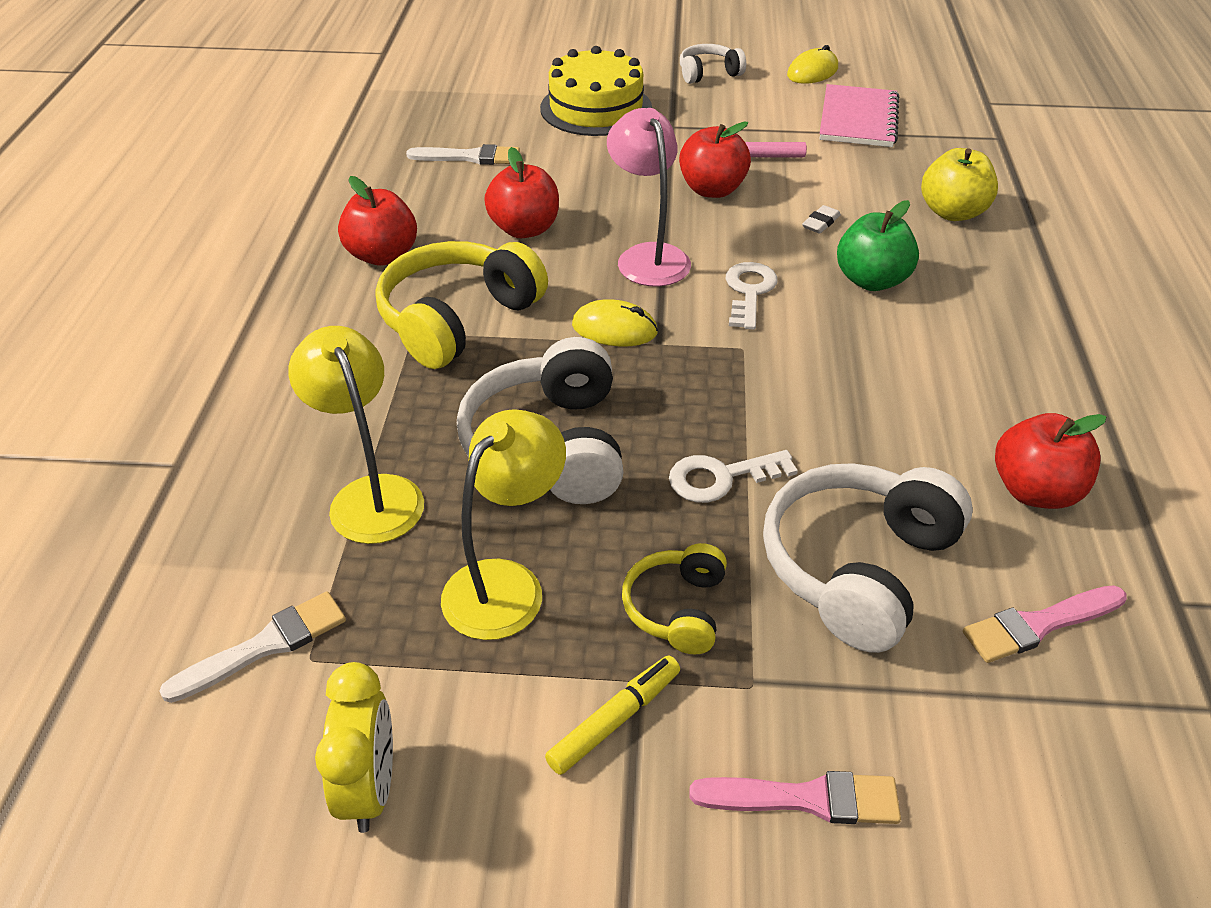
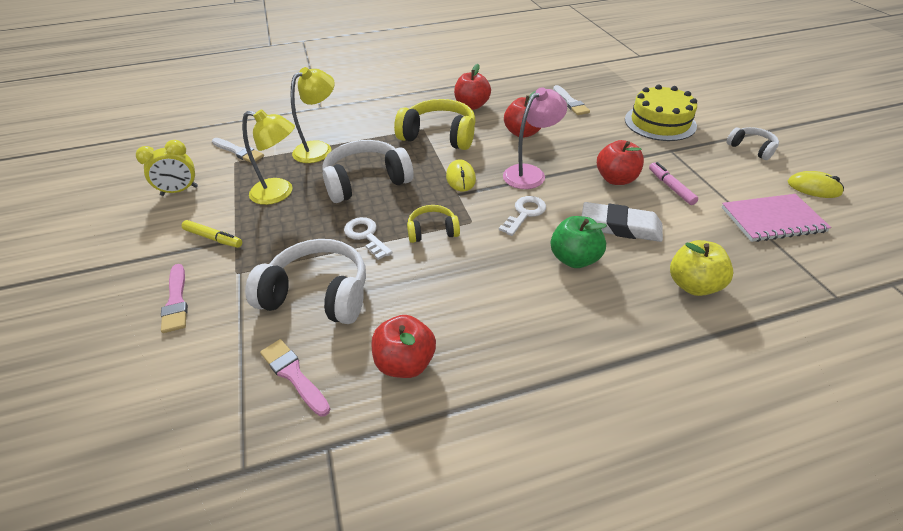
camera: 70 degrees right, 0 degrees up
(677, 609) = (276, 241): yellow headphones -> yellow headphones (432, 231)
(749, 292) = (525, 213): white key -> white key turned 45 degrees counterclockwise
(820, 223) = (620, 227): white eraser -> white eraser, size x2.36

